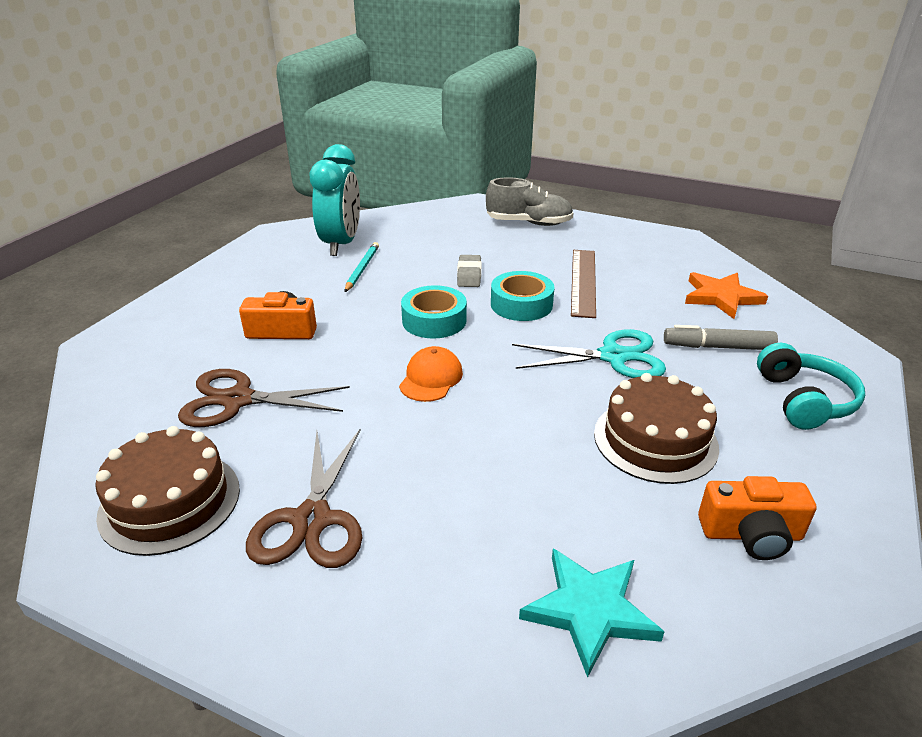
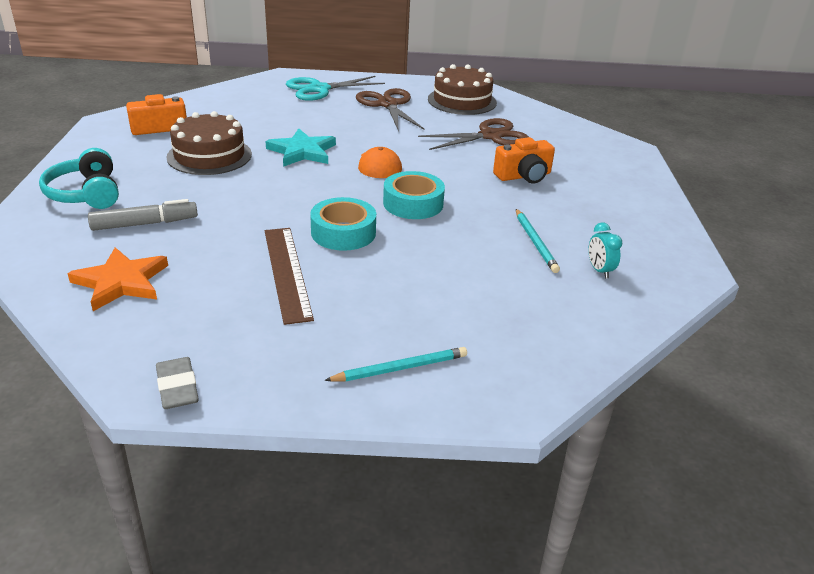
camera: 155 degrees right, 0 degrees up
(341, 244) = (599, 270): turquoise clock -> turquoise clock, size x0.41
(469, 274) = (419, 257): grey eraser -> grey eraser (177, 387)
(529, 223) = (400, 368): grey shoe -> turquoise pencil
(589, 610) = (243, 99): turquoise star -> turquoise star (302, 151)
(613, 357) = (243, 200): turquoise scissors -> turquoise scissors (319, 89)

